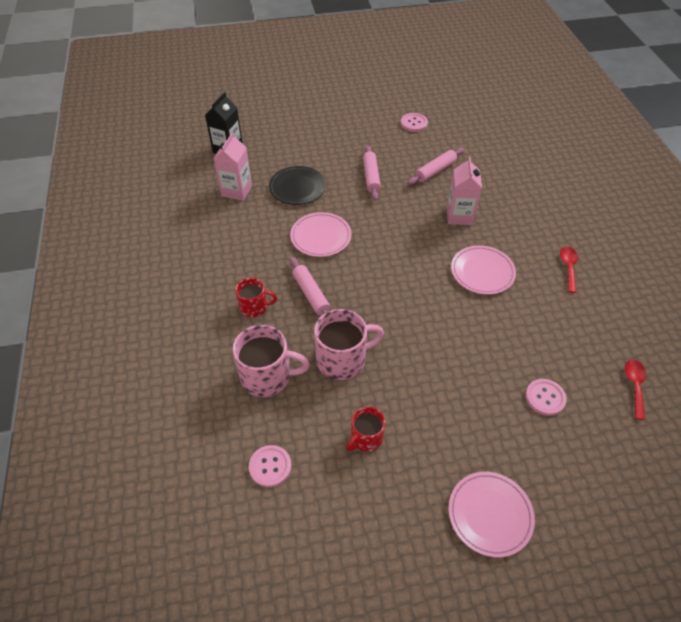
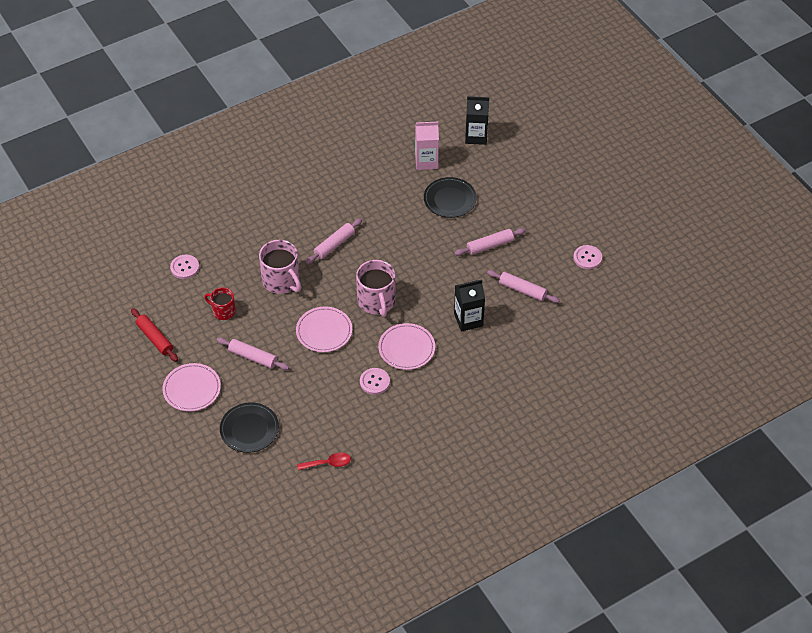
camera: 70 degrees right, 0 degrees up
(254, 307) = (308, 216): red mug -> none
(267, 376) = (251, 243): pink mug -> pink mug (376, 301)
(321, 236) = (398, 232): pink plate -> pink plate (324, 331)
(383, 543) = (155, 338): none -> red rolling pin
(454, 423) = (253, 357): none -> pink rolling pin
(459, 216) = (468, 320): pink carton -> black carton
(545, 398) = (295, 407): pink button -> pink button (374, 382)
(568, 267) = (439, 408): red spoon -> none
(571, 458) = (249, 429): none -> black plate

